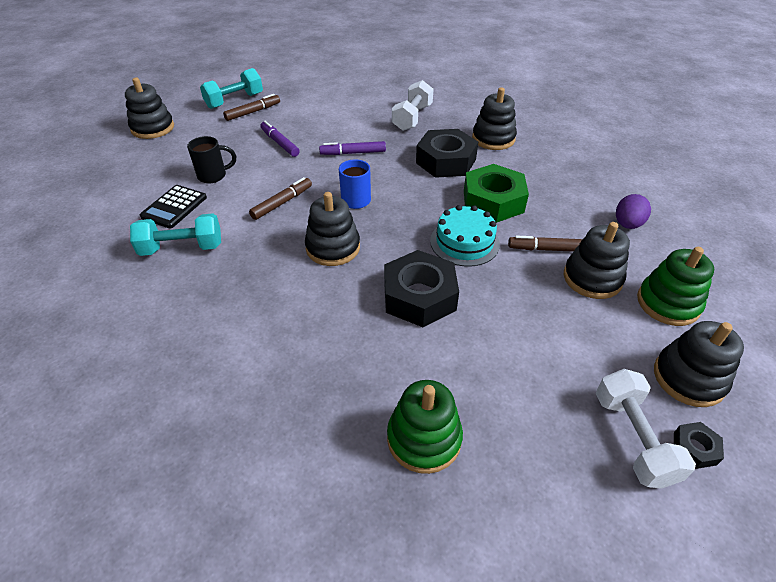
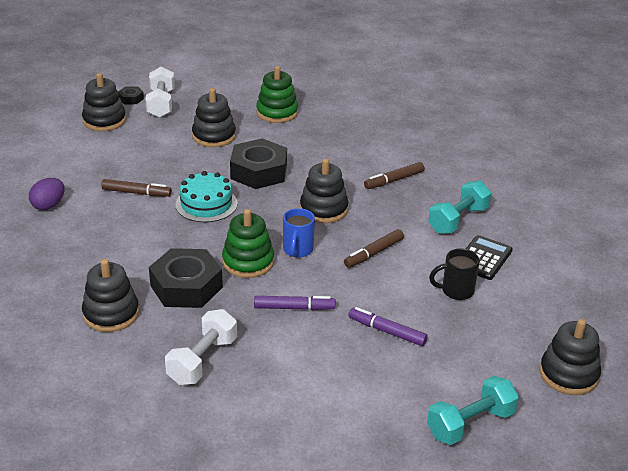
camera: 175 degrees left, 10 degrees down
(182, 248) = (458, 220): turquoise dumbbell -> turquoise dumbbell turned 45 degrees counterclockwise
(253, 112) = (435, 395): brown marker -> brown marker (394, 180)
(279, 143) = (387, 331): purple marker -> purple marker turned 150 degrees clockwise
(493, 201) = (159, 237): green nut -> none
(592, 278) = (118, 171): black stacking toy -> black stacking toy (214, 136)
(668, 303) = (76, 153): green stacking toy -> green stacking toy (248, 262)

